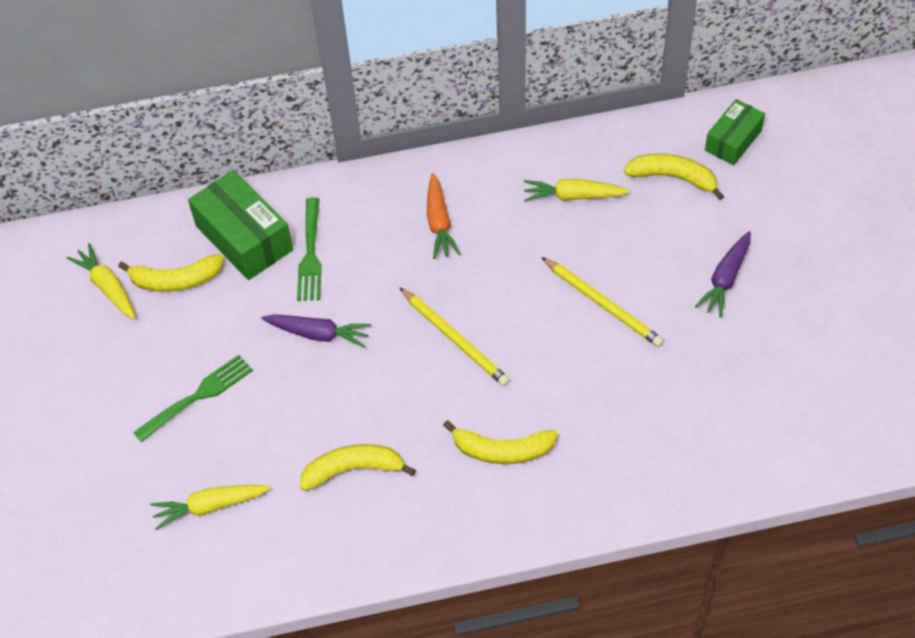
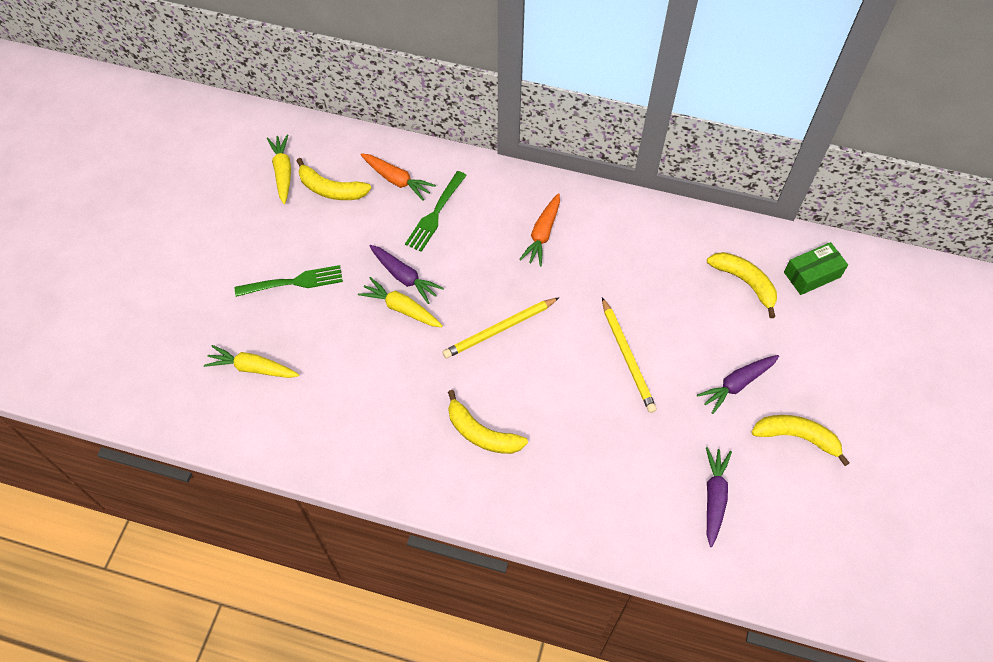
camera: 25 degrees right, 5 degrees up
(244, 238) = (396, 180): green box -> orange carrot
(353, 469) = (366, 392): yellow banana -> yellow banana (797, 437)
(455, 339) = (499, 329): yellow pencil -> yellow pencil turned 75 degrees clockwise
(574, 196) = (657, 261): yellow carrot -> yellow carrot (402, 308)
(769, 397) = (714, 498): none -> purple carrot

